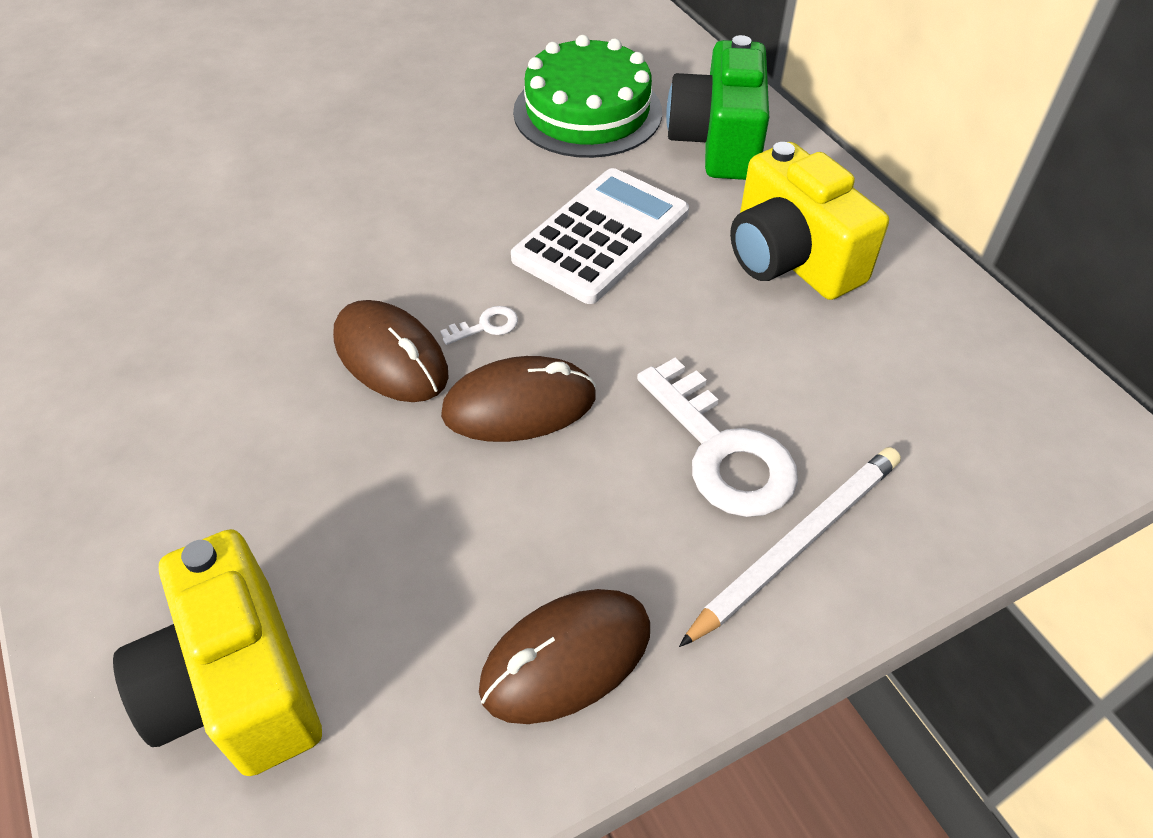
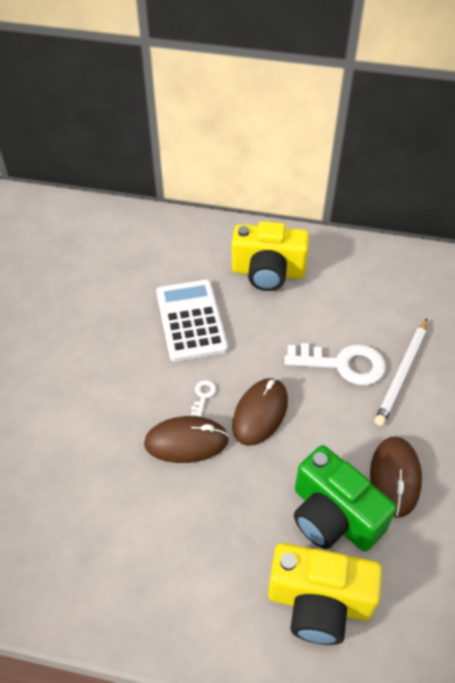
camera: 50 degrees left, 0 degrees up
(587, 112) = (104, 269): green cake -> none
(718, 142) = (176, 243): green camera -> green camera (333, 516)
(796, 544) = (402, 373): white pencil -> white pencil turned 150 degrees counterclockwise

